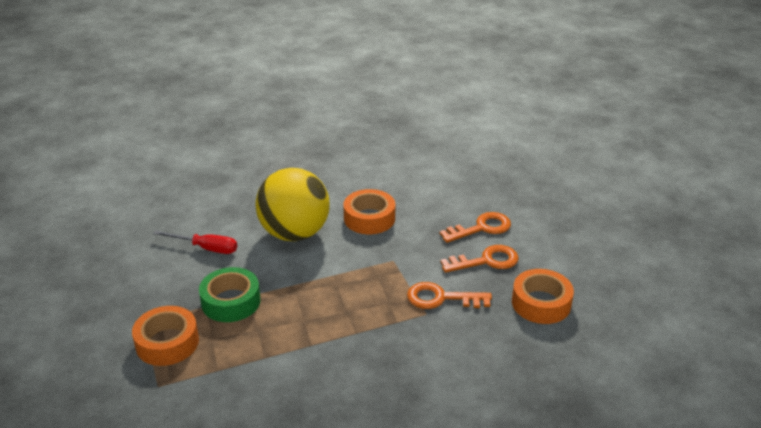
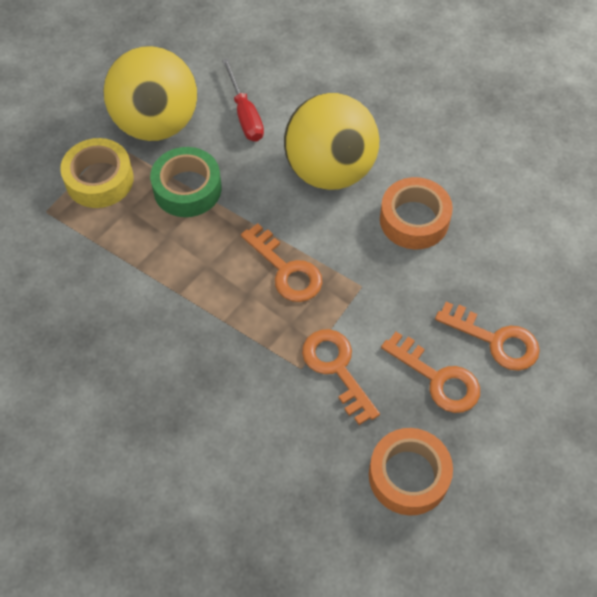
camera: 55 degrees right, 25 degrees up
(157, 292) = (156, 123): none -> yellow ball
(167, 343) = (99, 180): orange tape -> yellow tape
(347, 286) = (286, 270): none -> orange key

